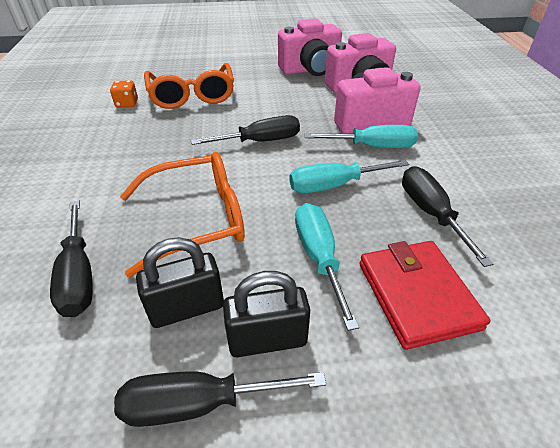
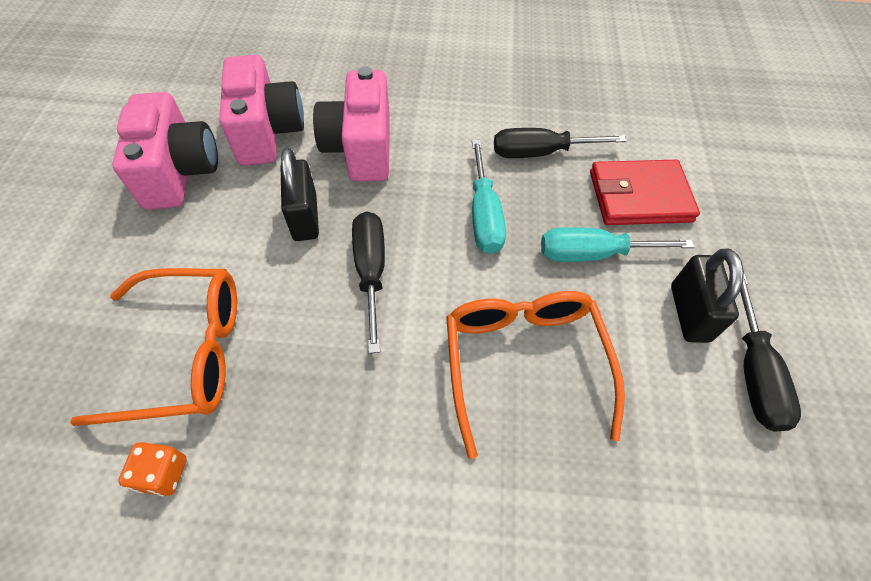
camera: 80 degrees left, 15 degrees up
(78, 275) = (611, 502): black screwdriver -> none
(187, 308) = (657, 378): black padlock -> black padlock (305, 217)
(372, 147) = (418, 161): turquoise screwdriver -> none

